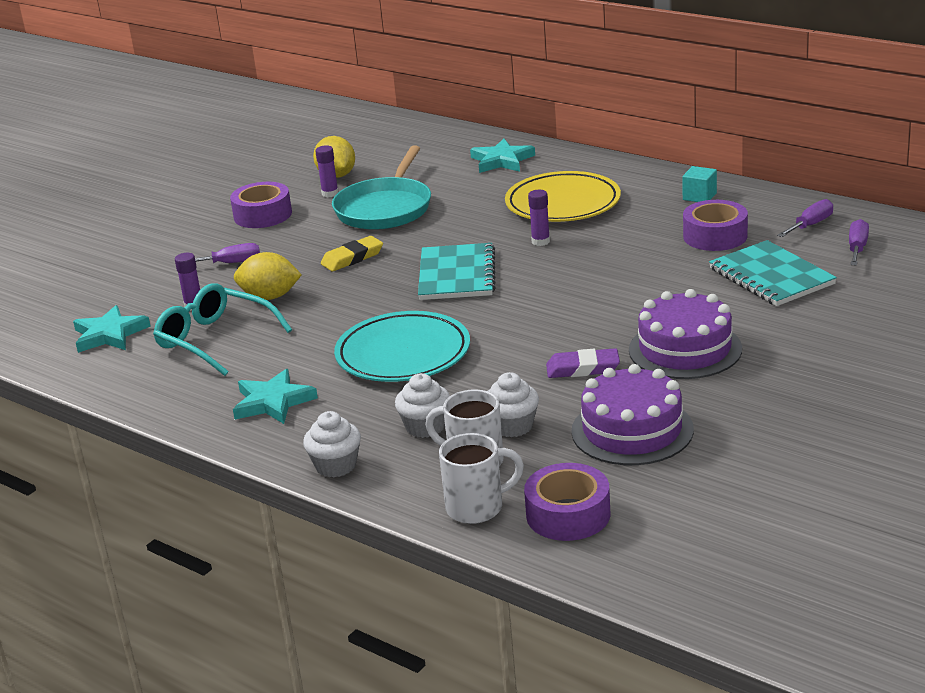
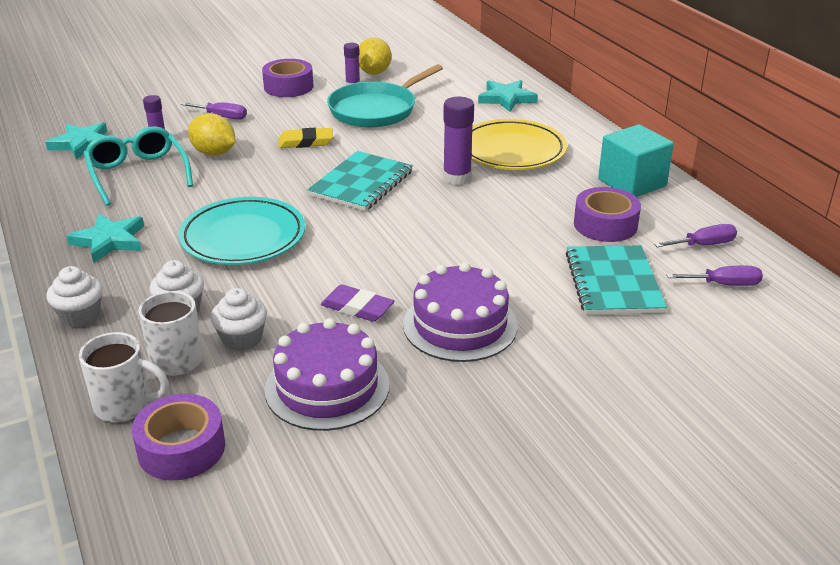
camera: 25 degrees right, 5 degrees up
(540, 241) = (457, 178): purple glue stick -> purple glue stick, size x1.64
(699, 196) = (632, 183): turquoise cube -> turquoise cube, size x1.89
(857, 248) = (724, 284): purple screwdriver -> purple screwdriver turned 45 degrees clockwise

